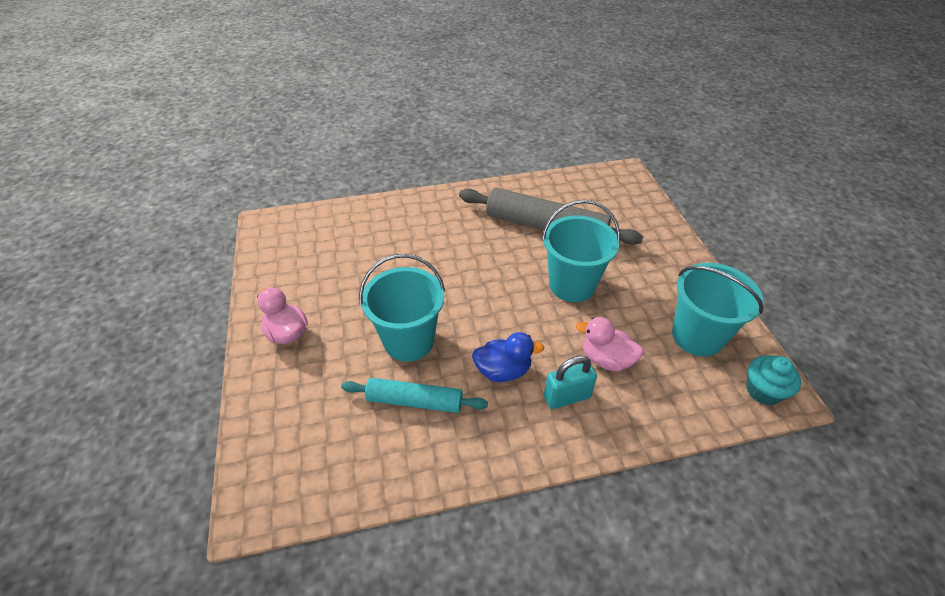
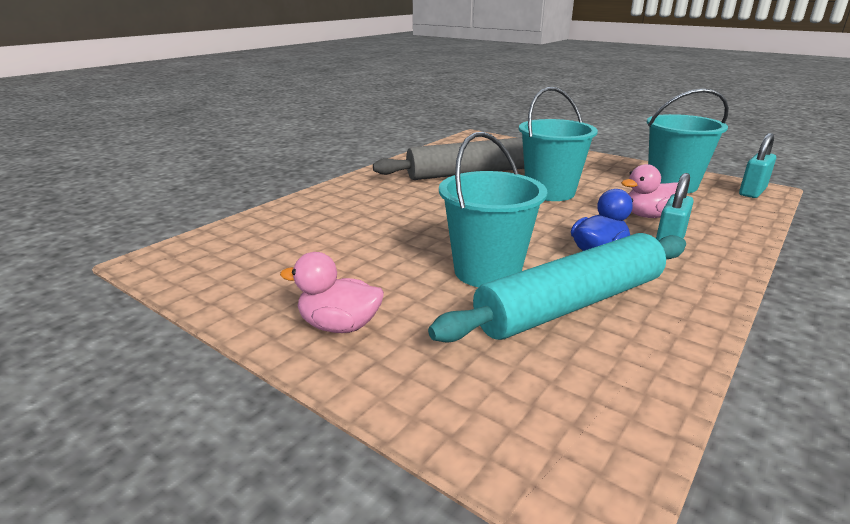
camera: 40 degrees left, 20 degrees down
(414, 401) = (571, 304): turquoise rolling pin -> turquoise rolling pin, size x1.68
(763, 391) = (752, 192): turquoise cupcake -> turquoise padlock

